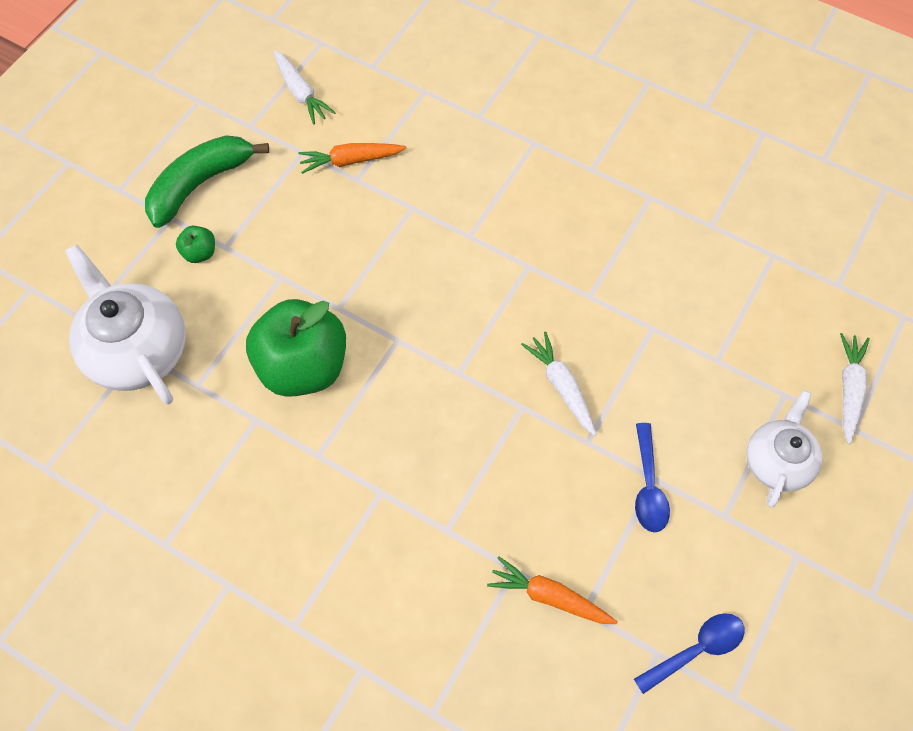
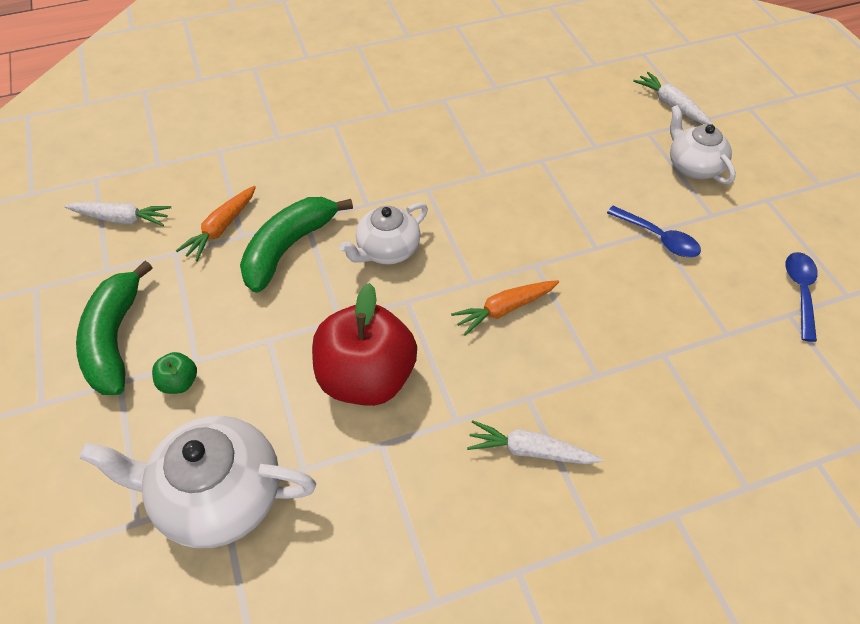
camera: 50 degrees left, 10 degrees down
(303, 366) = (366, 377): green apple -> red apple
(374, 219) = (288, 248): none -> green banana
(435, 287) = (387, 250): none -> white teapot
(549, 596) = (701, 347): orange carrot -> orange carrot (504, 309)
(561, 386) = (540, 233): white carrot -> white carrot (530, 450)

